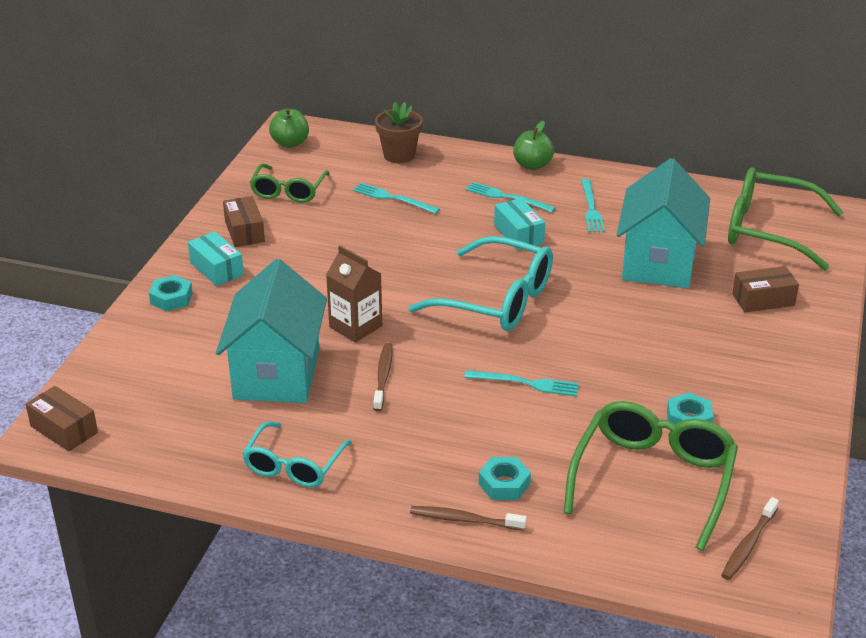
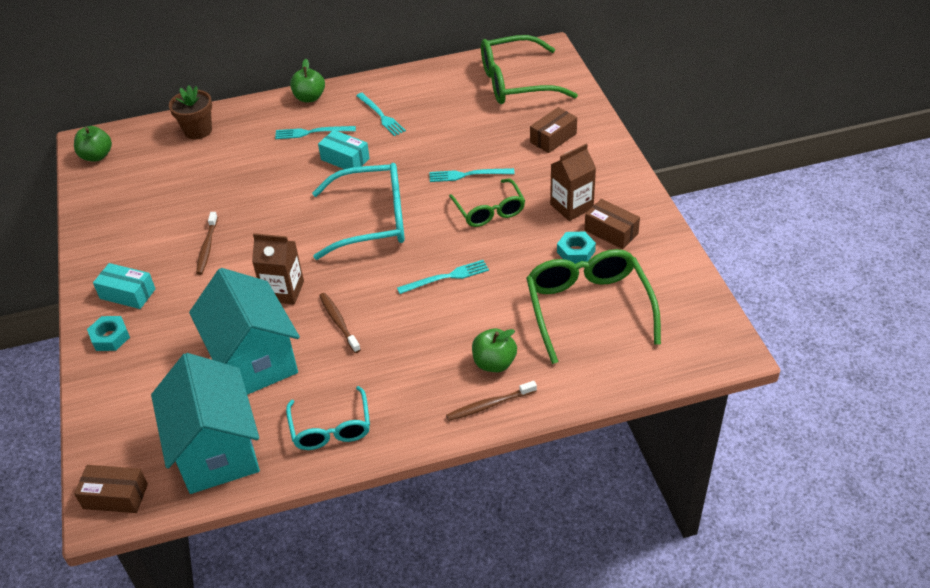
camera: 30 degrees left, 10 degrees up
(244, 231) = (123, 250): brown box -> brown box (611, 232)
(288, 191) = (131, 199): green glasses -> green glasses (489, 211)
(393, 198) = (223, 170): turquoise fork -> turquoise fork (468, 175)
(504, 484) = (494, 363): turquoise nut -> green apple
(658, 262) = (462, 139): turquoise house -> turquoise house (217, 450)
(723, 374) = (571, 206): none -> brown carton
(748, 545) = (682, 325): brown toothbrush -> brown toothbrush (207, 247)

